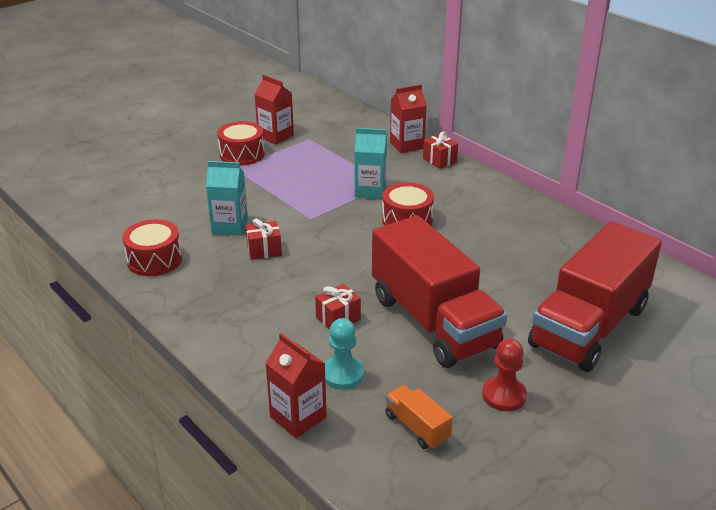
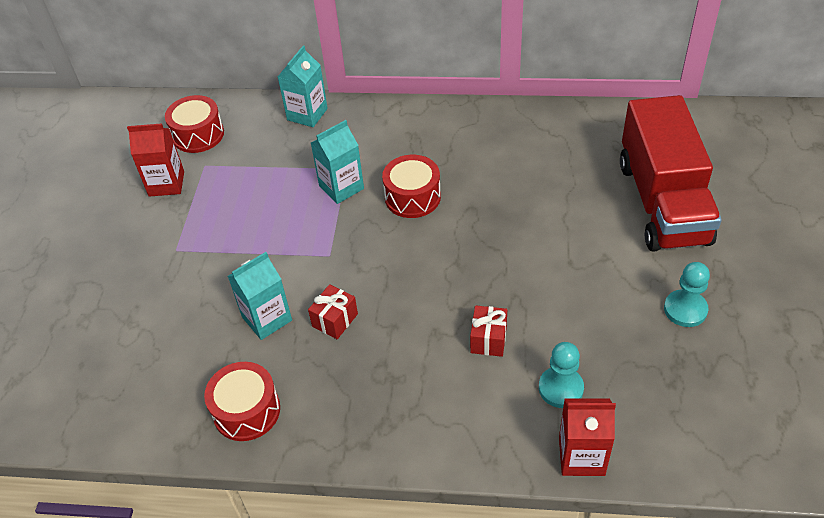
camera: 40 degrees left, 15 degrees up
(242, 154) = (162, 228): red drum -> red drum (198, 135)
(407, 145) = (307, 114): red carton -> turquoise carton
(417, 427) = (668, 388): orange truck -> none
(433, 322) = (560, 283): red truck -> none
(439, 160) = (357, 113): red gift -> none
(504, 395) = (685, 309): red pawn -> turquoise pawn

